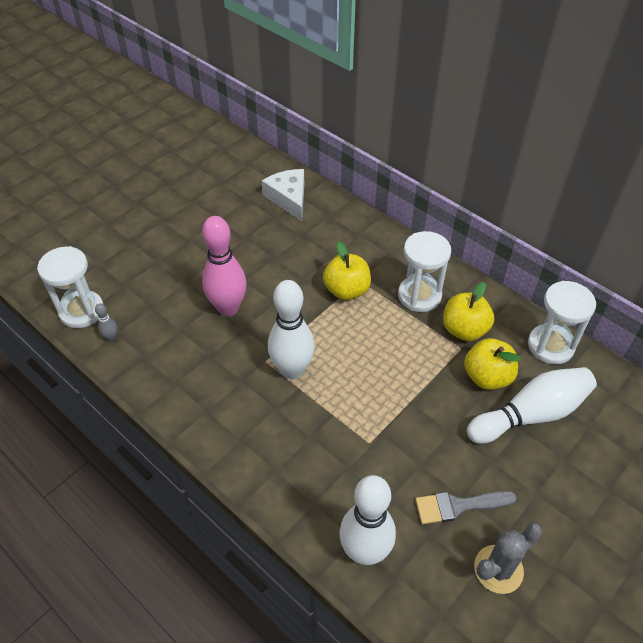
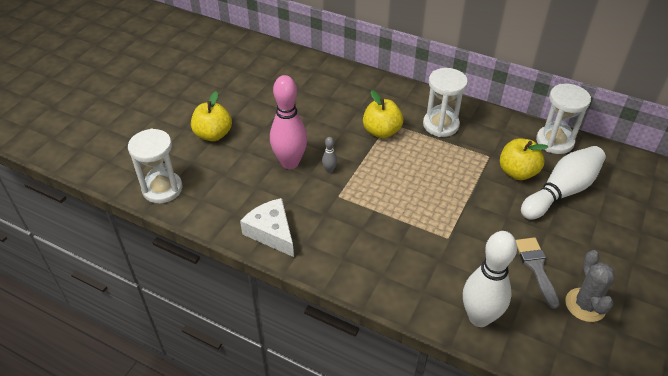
camera: 15 degrees left, 5 degrees down
(111, 338) = (198, 204): grey bowling pin -> grey bowling pin (329, 170)
(289, 198) = (305, 73): white cheese -> white cheese (271, 232)
(292, 370) = (363, 198): white bowling pin -> none
(459, 506) = (536, 267): grey brush -> grey brush turned 105 degrees clockwise
(464, 330) = (485, 142): yellow apple -> yellow apple (213, 134)
(498, 569) = (585, 305): grey cactus -> grey cactus turned 45 degrees counterclockwise

